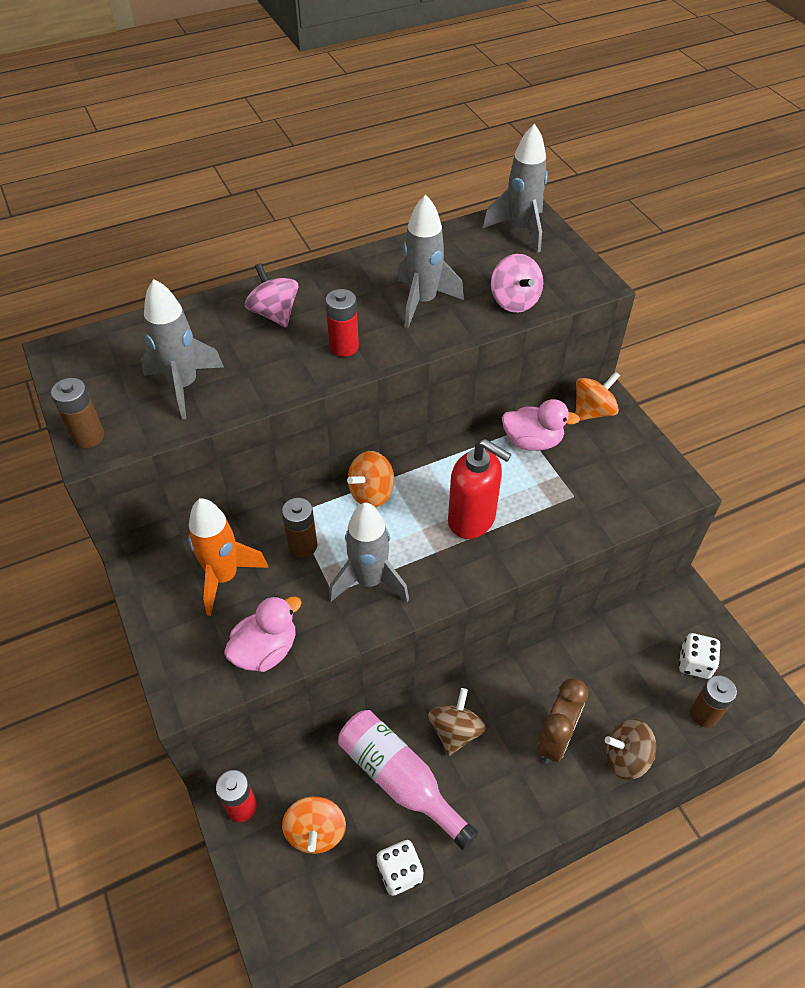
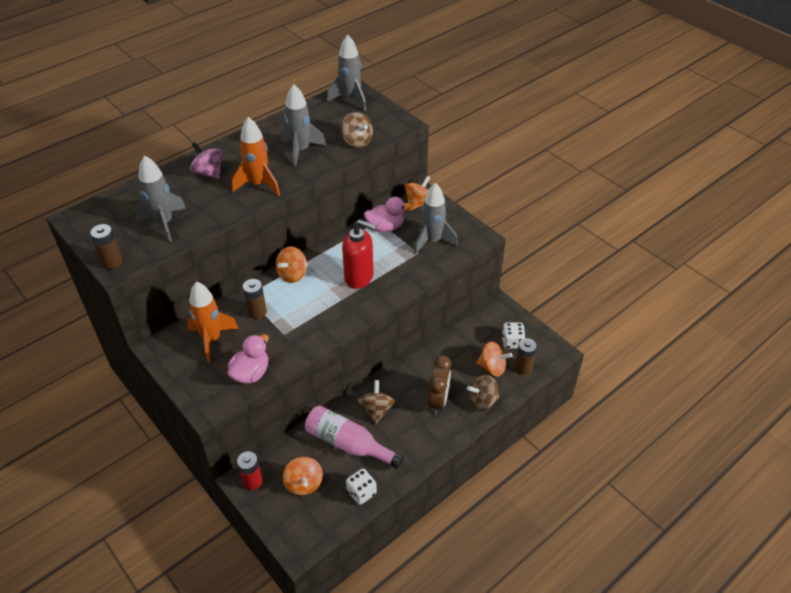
camera: 15 degrees left, 5 degrees down
(344, 347) = (259, 184): red battery -> orange rocket
(369, 581) = (305, 323): grey rocket -> grey rocket (432, 241)
(514, 301) = (357, 141): pink spinning top -> brown spinning top
(654, 701) = (492, 367): none -> orange spinning top

